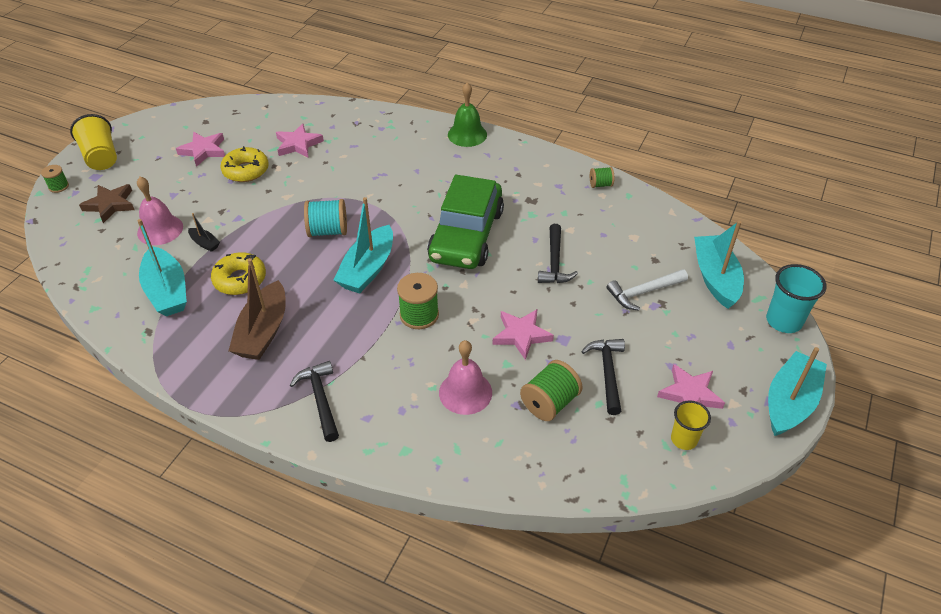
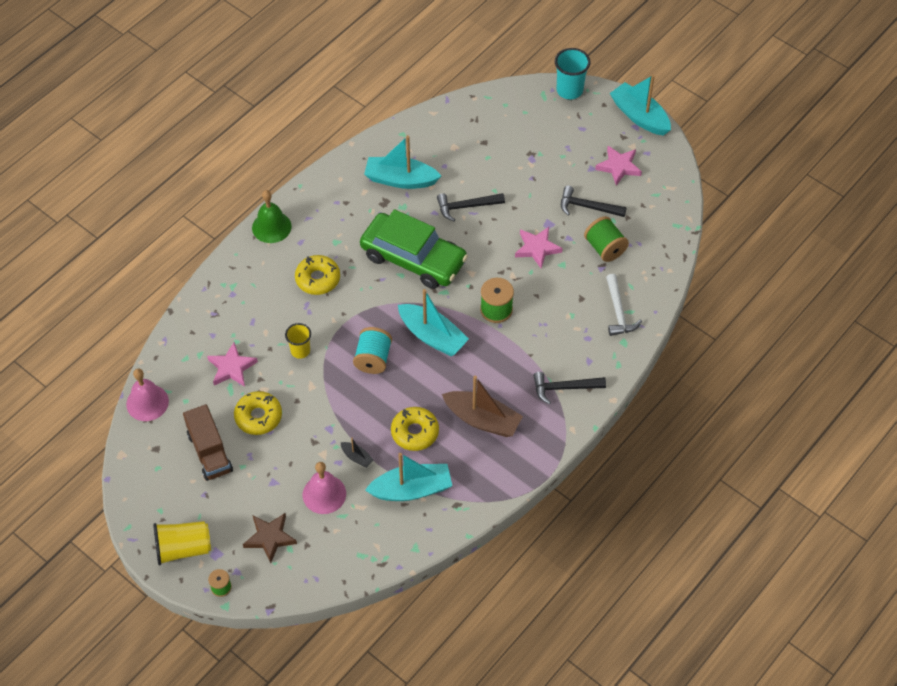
camera: 75 degrees left, 10 degrees up
(203, 151) = (210, 452): pink star -> brown truck
(205, 243) = (357, 457): black boat -> black boat turned 75 degrees clockwise
(416, 175) = (318, 279): none -> yellow donut
(465, 392) = (582, 296): pink bell -> pink bell (147, 402)
(554, 262) = (466, 207): black hammer -> black hammer turned 150 degrees clockwise
(600, 184) = (382, 148): green spool -> none
(643, 292) = (516, 161): white hammer -> white hammer (618, 312)
(684, 439) = (654, 183): yellow cup -> yellow cup (300, 351)
(715, 278) = (515, 112): turquoise boat -> turquoise boat (400, 179)

